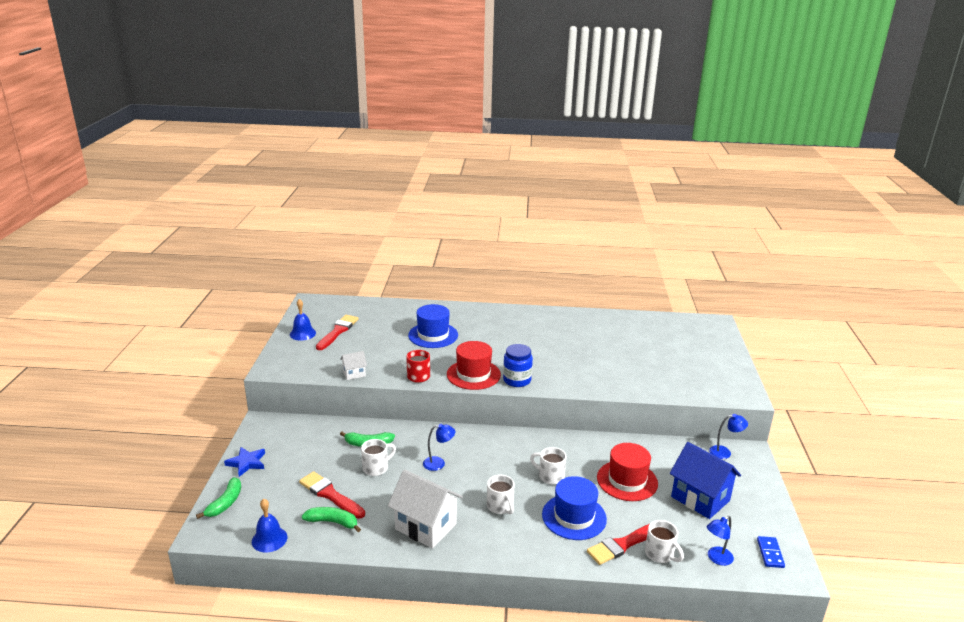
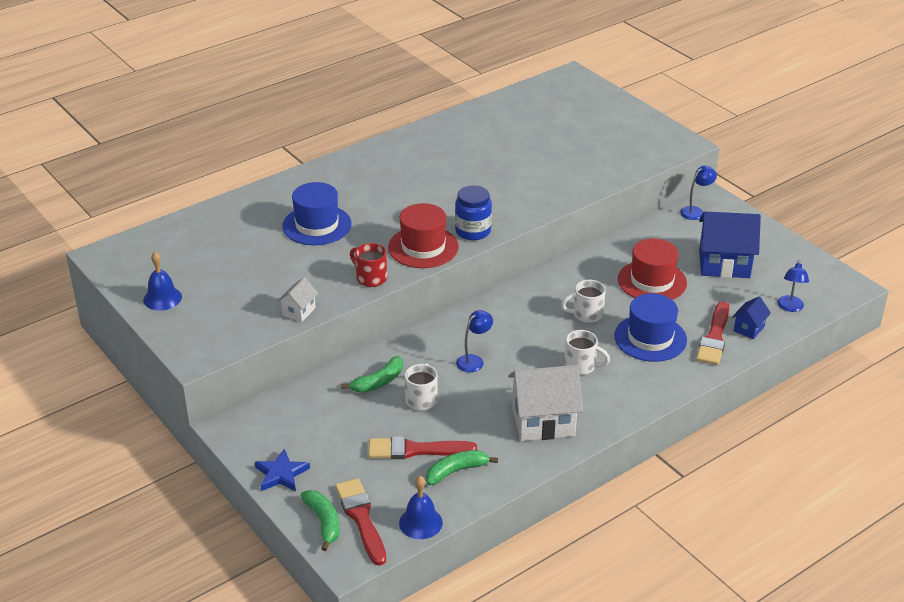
camera: 40 degrees left, 10 degrees up
(338, 331) = (201, 275): red brush -> red brush (361, 518)
(660, 554) = (749, 329): white mug -> blue house
(770, 553) = (819, 280): blue domino -> none

